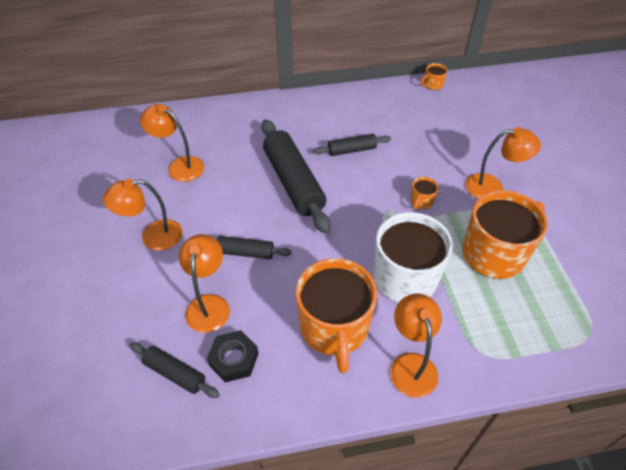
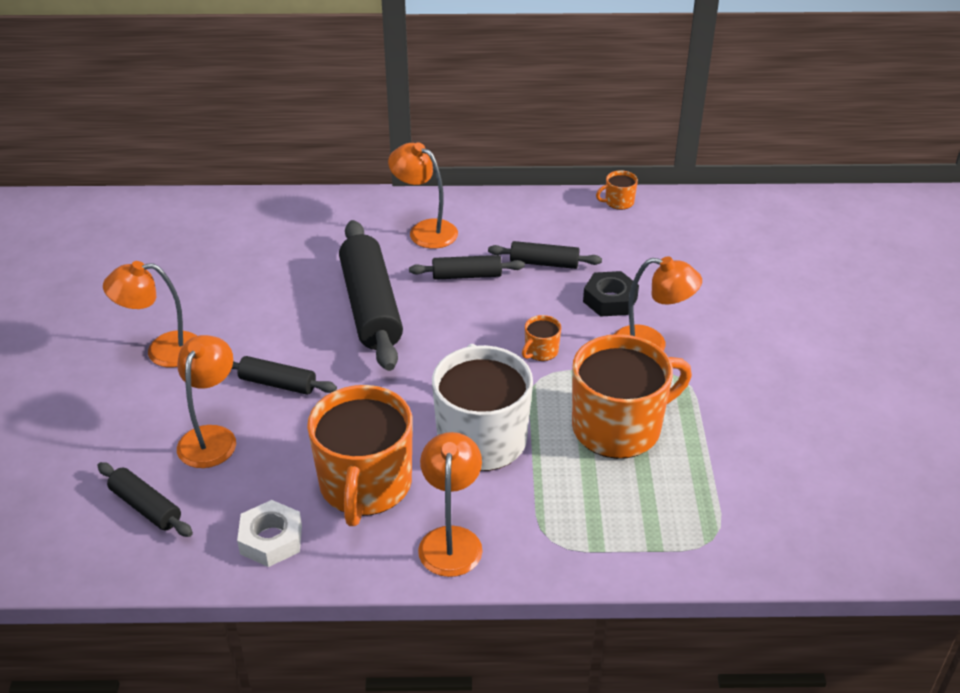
camera: 10 degrees right, 10 degrees down
(179, 166) = (222, 269): orange lamp -> orange lamp (425, 230)
(234, 359) = (224, 502): black nut -> black nut (610, 300)
(279, 387) = (271, 539): none -> white nut
(400, 134) = (544, 263): none -> black rolling pin

